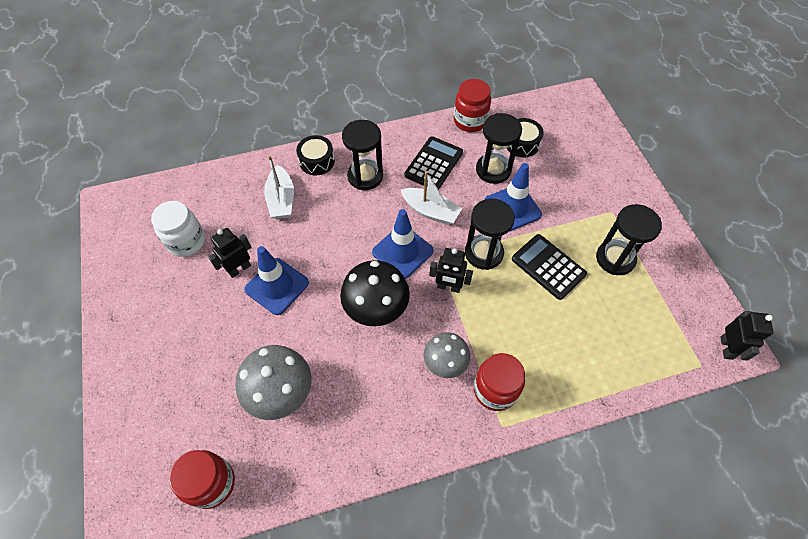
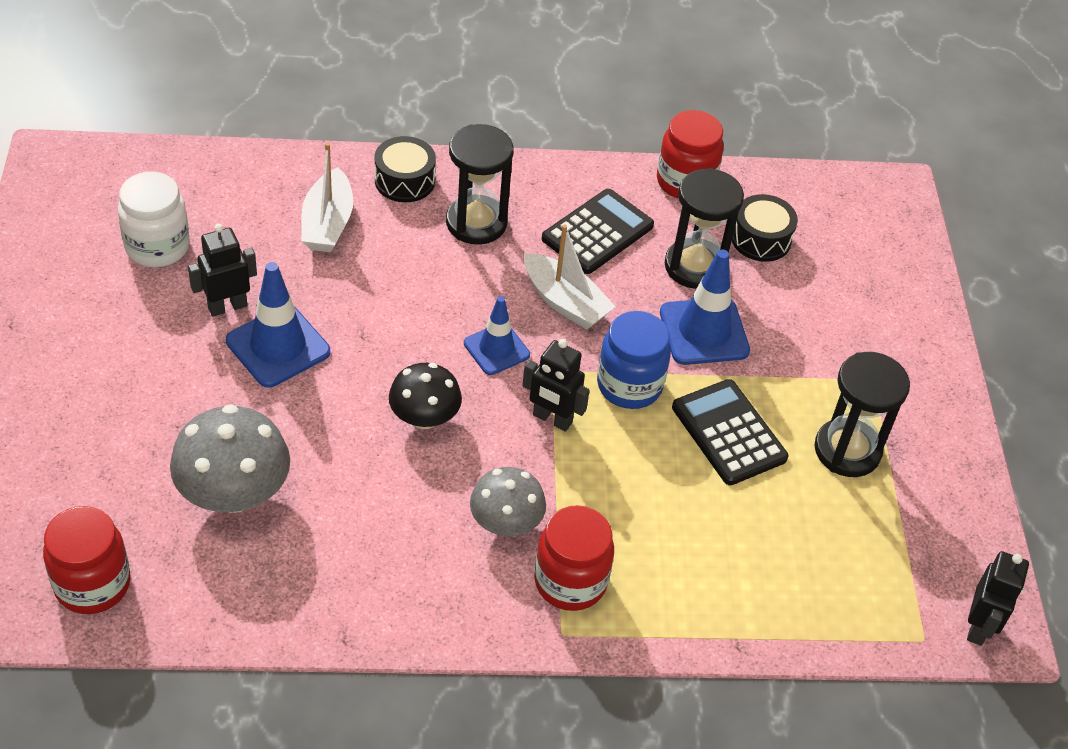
camera: 10 degrees right, 10 degrees down
(376, 307) = (424, 417): black mushroom -> black mushroom, size x0.65
(402, 251) = (496, 349): blue traffic cone -> blue traffic cone, size x0.65
(484, 253) = (629, 385): black hourglass -> blue jar

